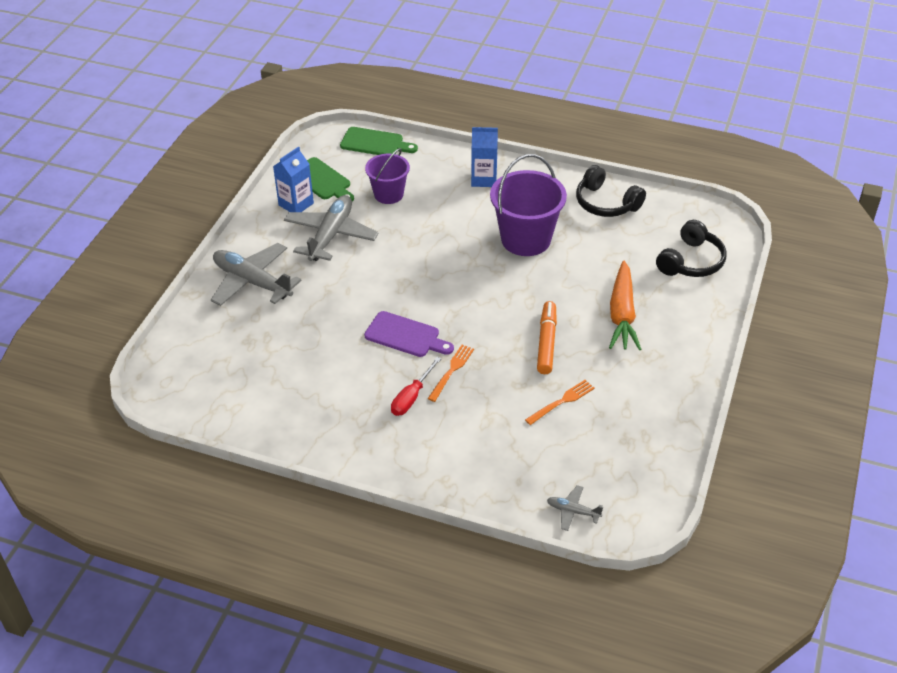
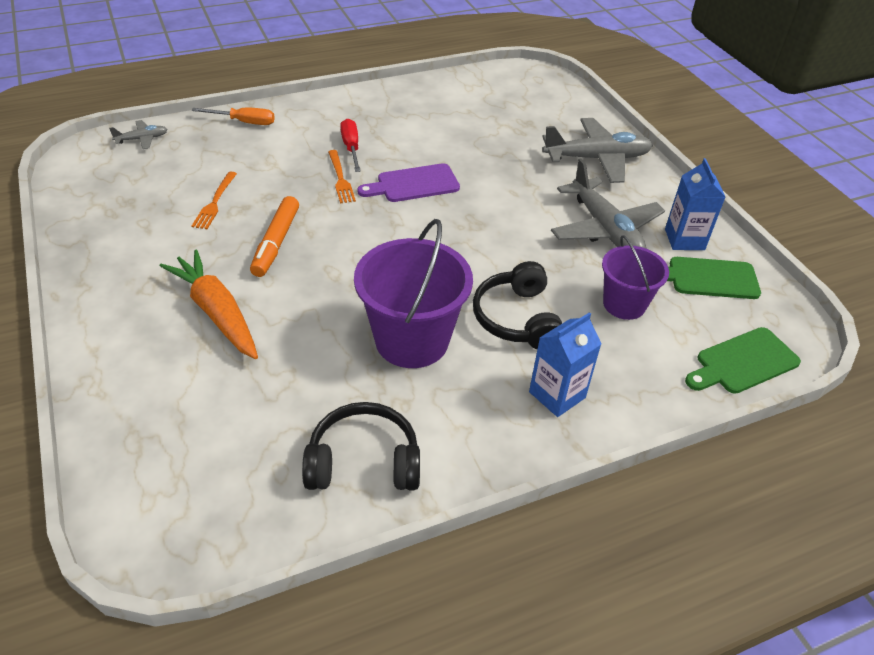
camera: 135 degrees right, 0 degrees up
(469, 481) = (244, 122): none -> orange screwdriver
(546, 342) = (276, 243): orange marker -> orange marker turned 45 degrees clockwise
(691, 261) = (170, 435): black headphones -> black headphones (516, 318)

